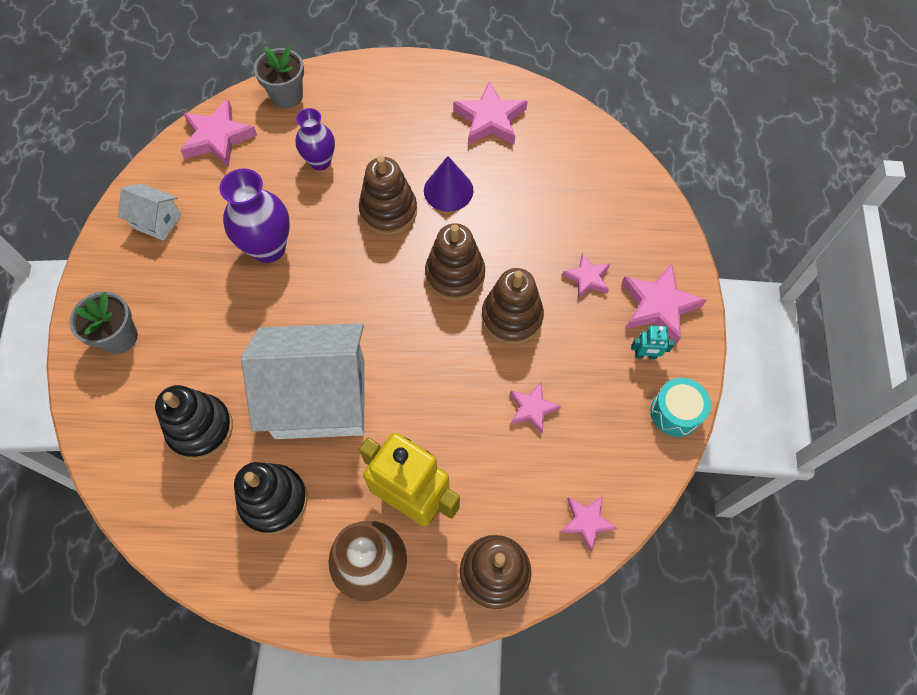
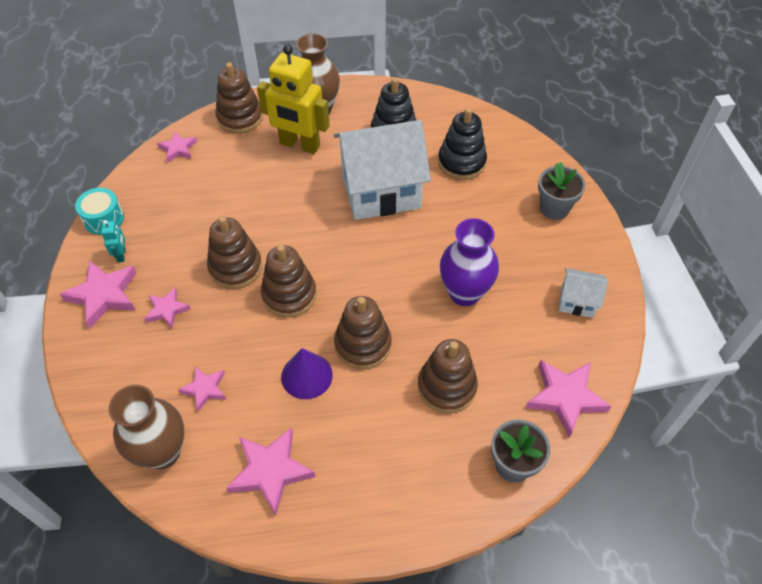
camera: 170 degrees right, 10 degrees down
(320, 162) = (446, 387): purple vase -> brown stacking toy
(532, 408) = (216, 206): pink star -> pink star (205, 389)
(583, 146) = (162, 452): none -> brown vase
(645, 355) = (122, 255): turquoise robot -> turquoise robot turned 90 degrees clockwise

